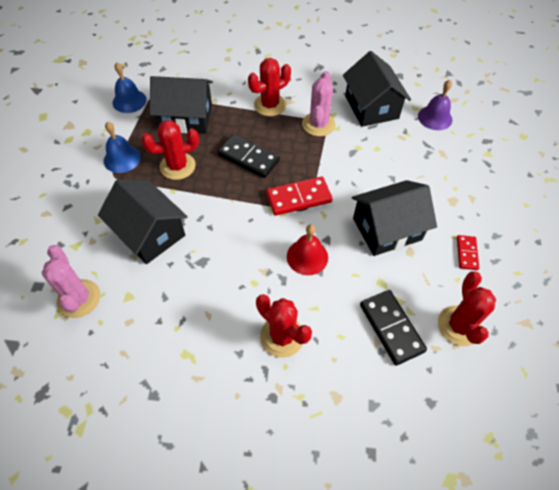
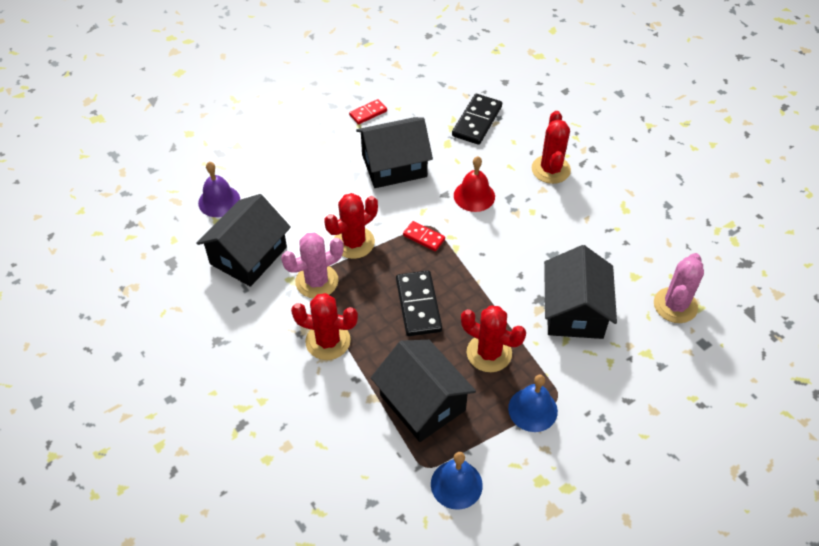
camera: 130 degrees left, 5 degrees down
(298, 198) = (424, 237): red domino -> red domino, size x0.58
(387, 229) = (394, 165): black house -> black house turned 45 degrees counterclockwise
(459, 326) = (436, 92): red cactus -> red cactus (354, 242)

